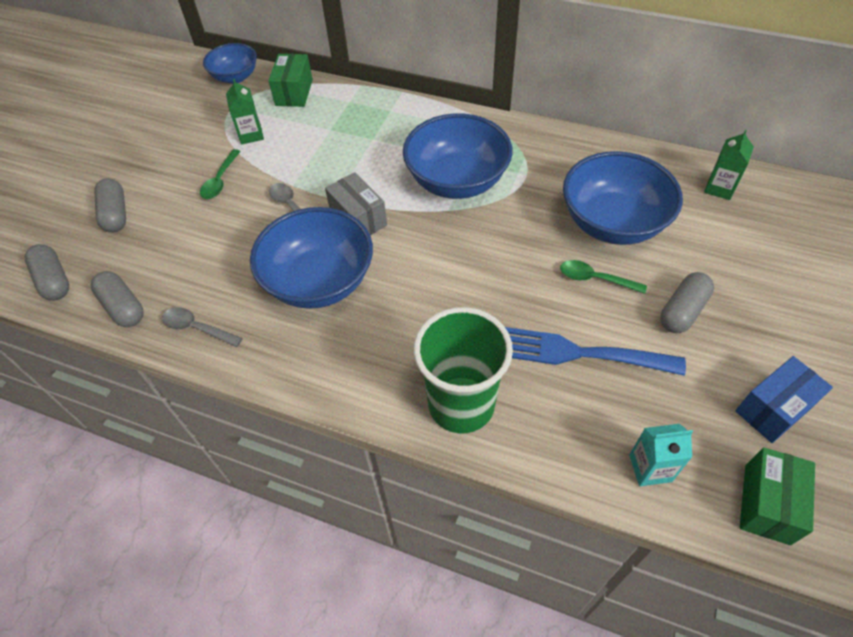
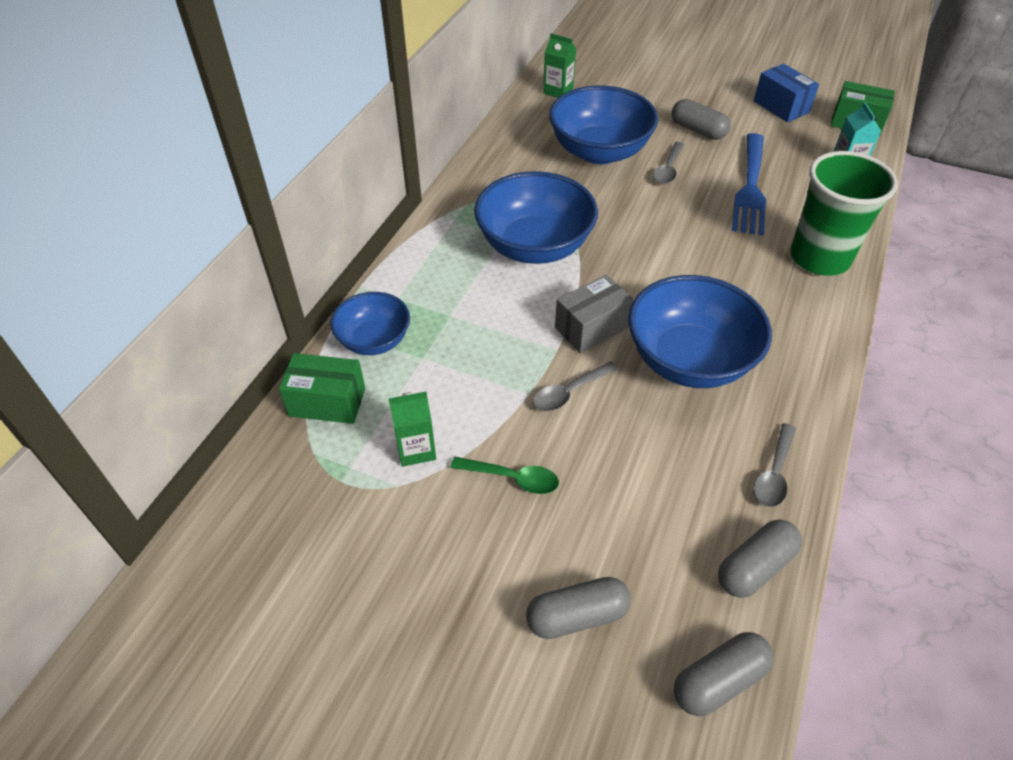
camera: 90 degrees left, 5 degrees down
(235, 77) = (260, 484): blue bowl -> blue bowl (374, 340)
(595, 279) = (668, 169): green spoon -> grey spoon

